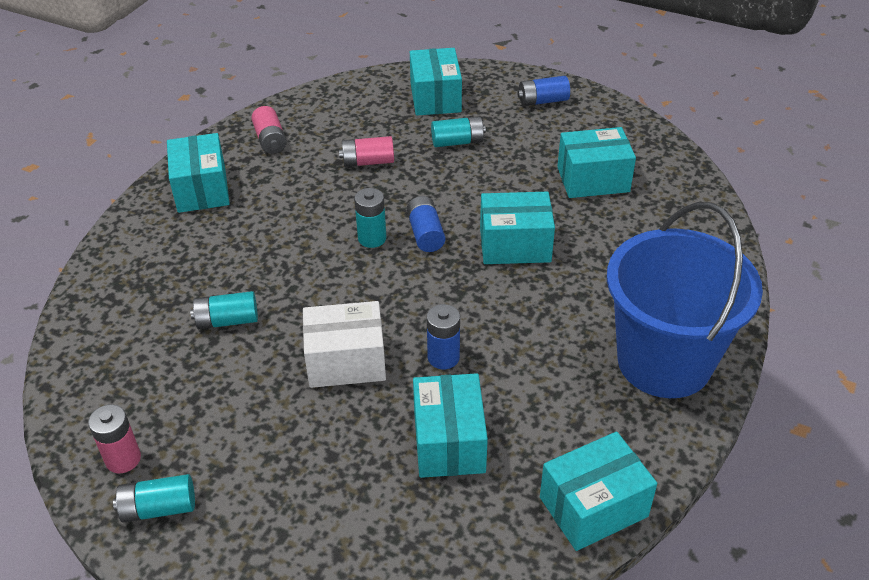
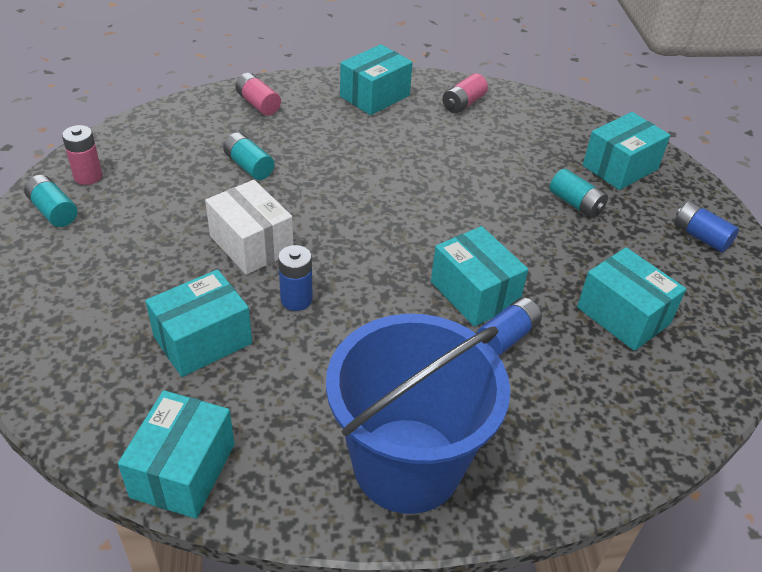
camera: 55 degrees right, 0 degrees up
(368, 162) = (492, 163): pink battery -> pink battery (258, 104)
(372, 238) = (401, 202): turquoise battery -> none
(425, 233) = (436, 231): blue battery -> blue battery (507, 336)
(593, 507) = (183, 470): turquoise box -> turquoise box turned 75 degrees clockwise

